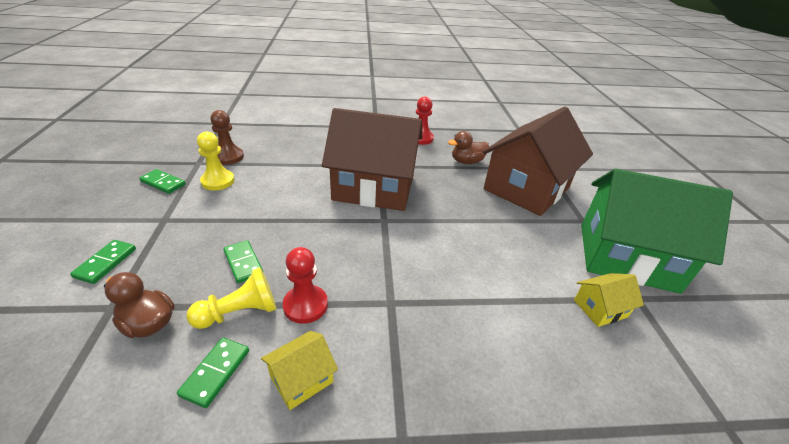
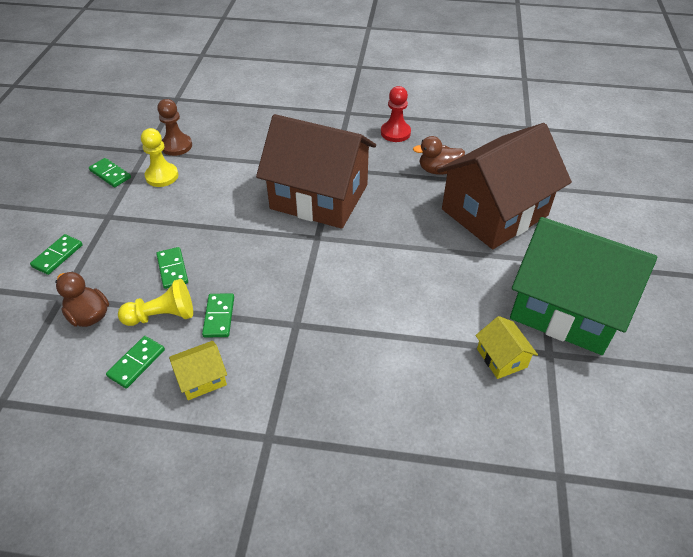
camera: 15 degrees right, 10 degrees up
(305, 305) = (219, 317): red pawn -> green domino
(600, 308) = (501, 358): yellow house -> yellow house turned 75 degrees clockwise

